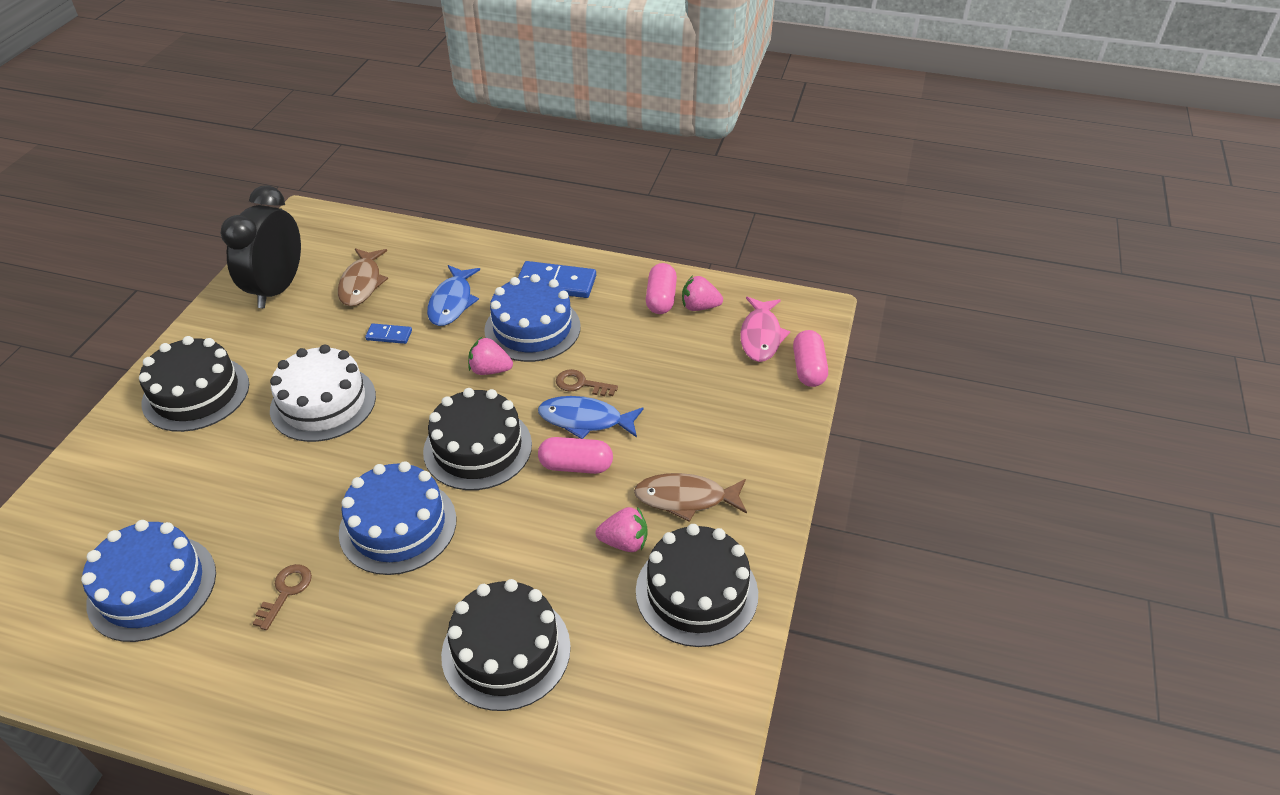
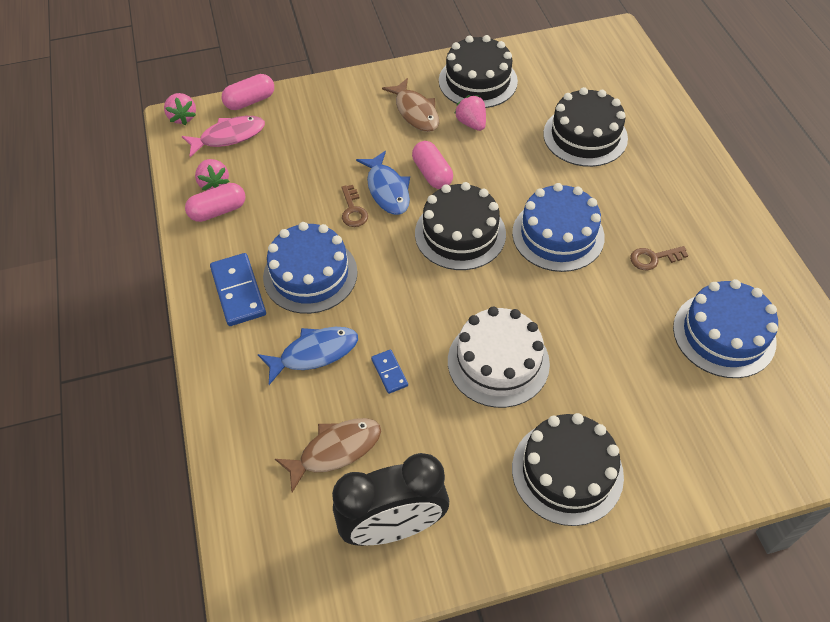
camera: 120 degrees left, 10 degrees up
(490, 370) = (379, 273): pink strawberry -> pink strawberry (183, 117)

